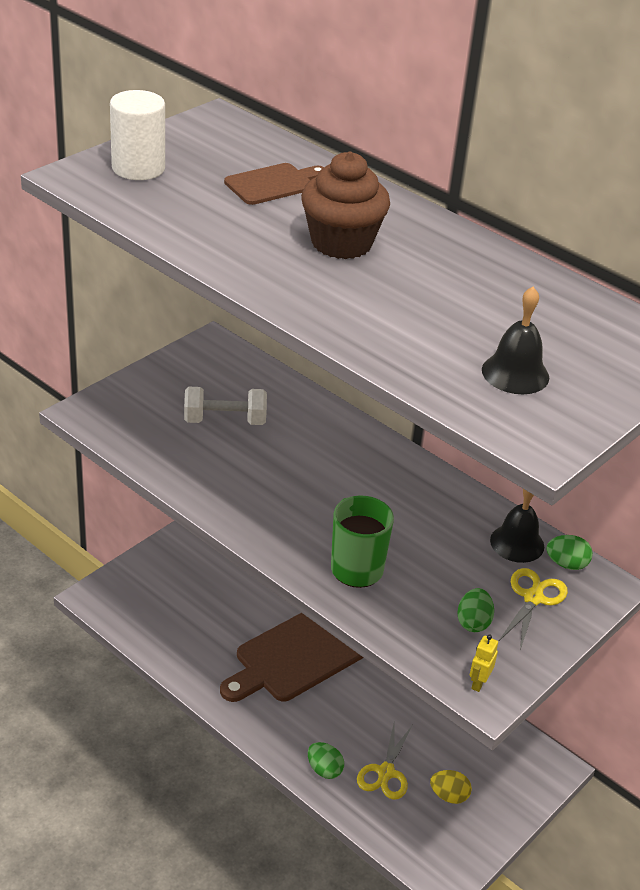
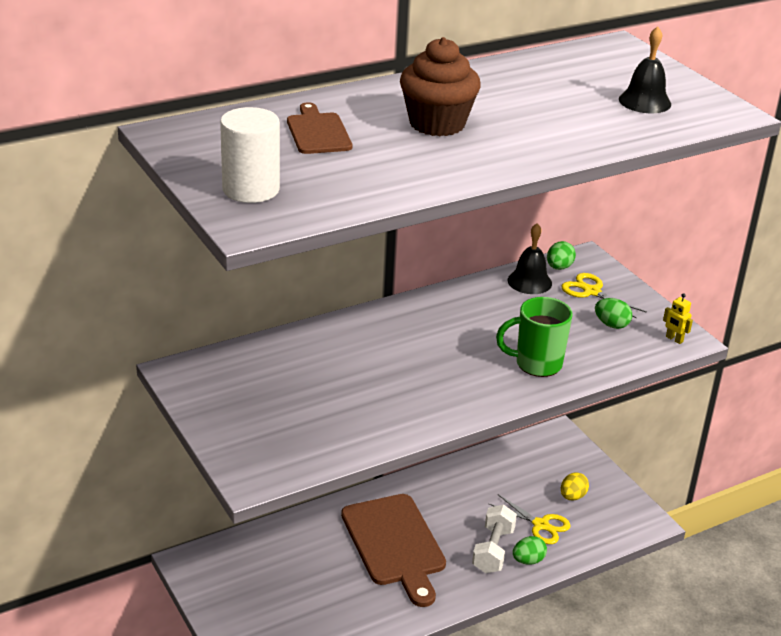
camera: 70 degrees left, 5 degrees down
(225, 420) = (309, 390): white dumbbell -> white dumbbell (493, 550)

